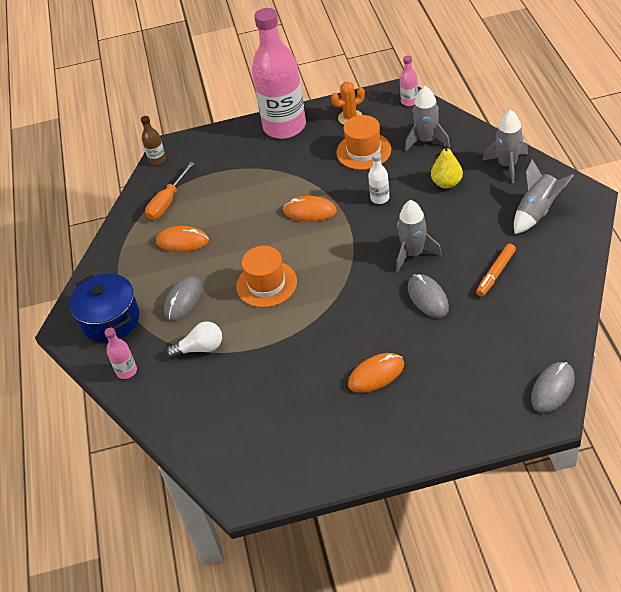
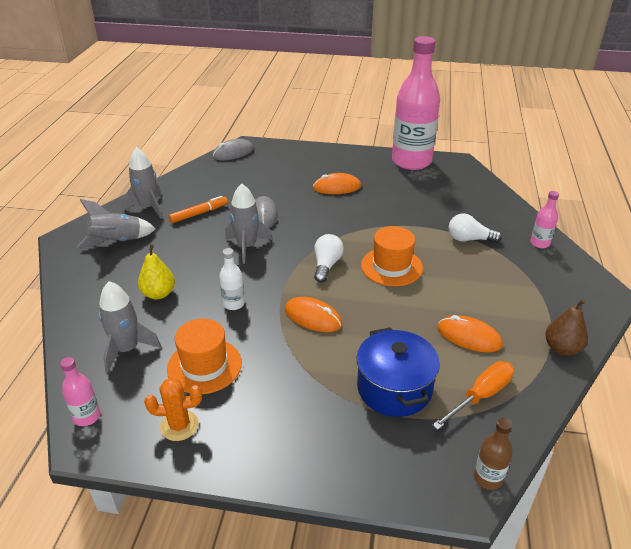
camera: 165 degrees left, 10 degrees down
(110, 258) = (562, 348): none -> brown pear
(110, 320) = (557, 286): blue pot -> blue pot (394, 388)
(183, 300) = (478, 279): grey mouse -> none
(284, 126) = (274, 453): pink bottle -> pink bottle (411, 161)
(326, 262) = (326, 265): none -> white light bulb
(507, 165) = (87, 289): grey rocket -> grey rocket (148, 207)

